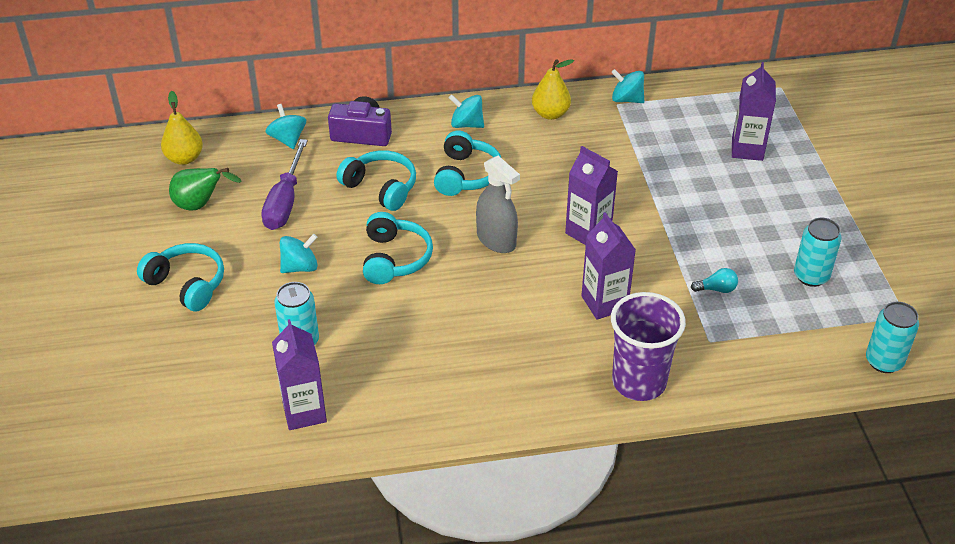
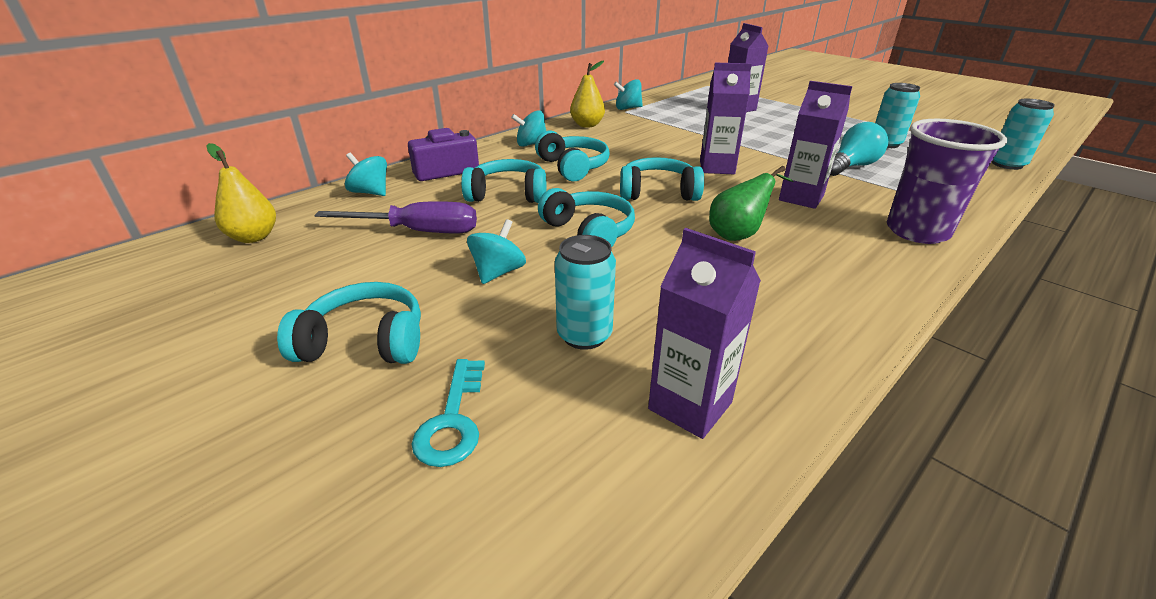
camera: 35 degrees left, 10 degrees down
(190, 356) = (453, 421): none -> turquoise key
(200, 205) = (312, 265): green pear -> green pear (738, 234)
(285, 201) = (418, 231): purple screwdriver -> purple screwdriver turned 60 degrees counterclockwise
(496, 240) = (658, 192): grey spray bottle -> turquoise headphones
(716, 289) = (851, 166): turquoise light bulb -> turquoise light bulb, size x1.82

